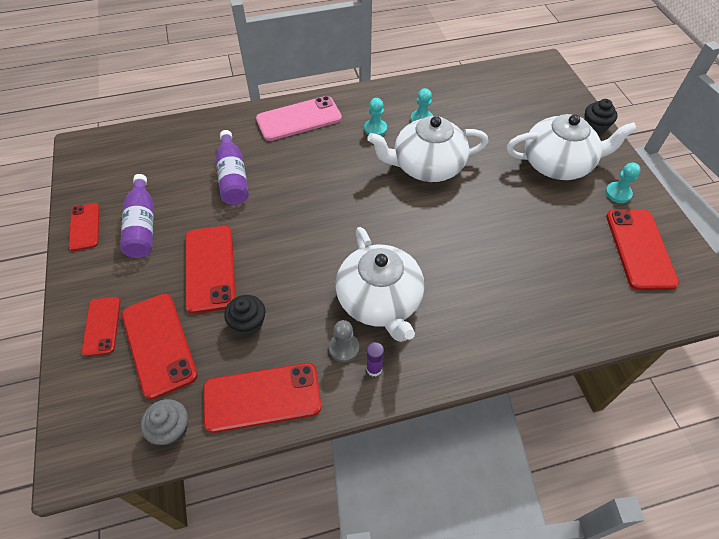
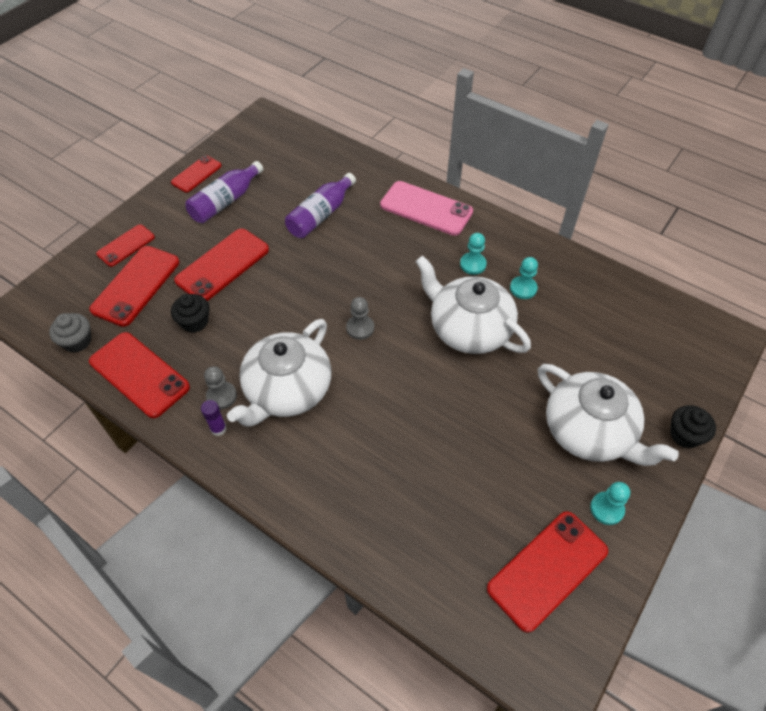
camera: 50 degrees right, 0 degrees up
(366, 222) = (360, 328): none -> grey pawn

